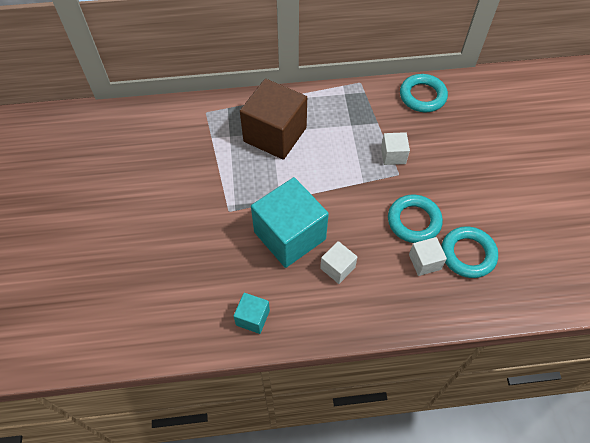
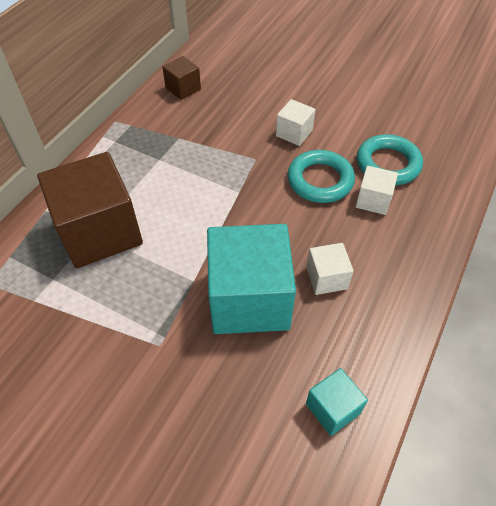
camera: 55 degrees left, 5 degrees down
(393, 155) = (229, 150): white cube -> white cube (294, 133)
(422, 96) = (183, 88): turquoise ring -> brown cube

